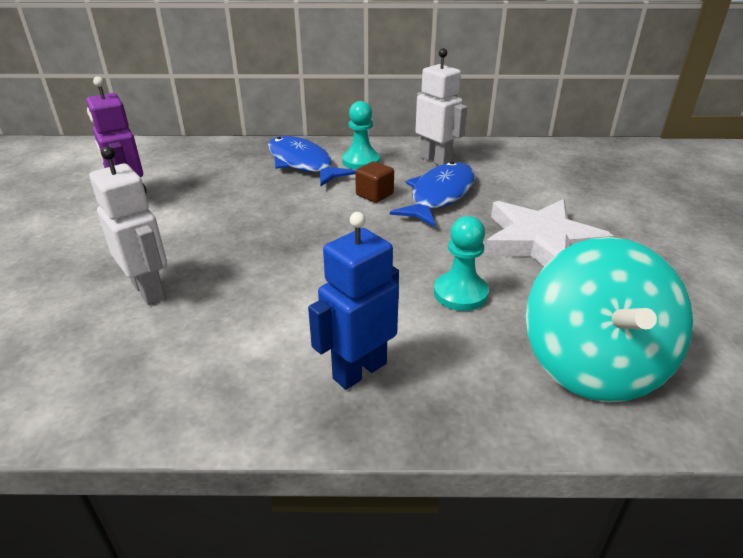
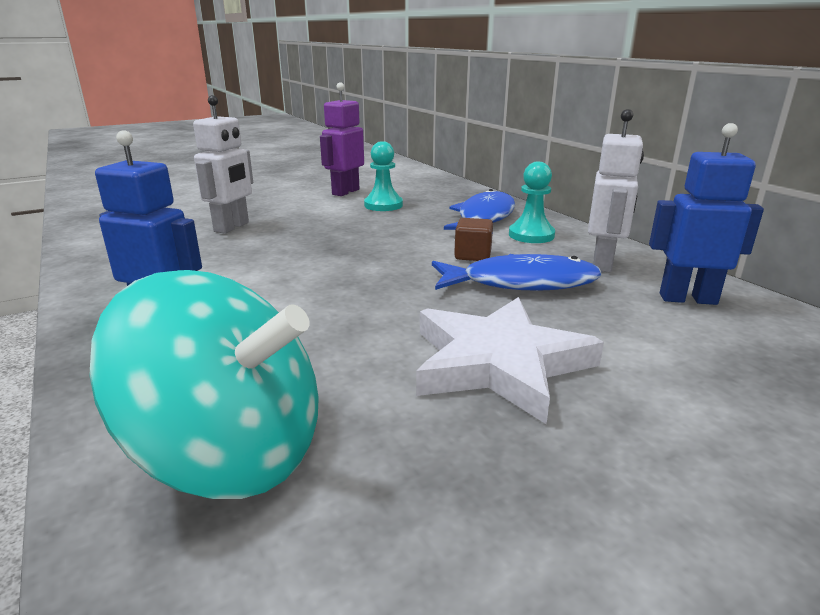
camera: 60 degrees right, 10 degrees down
(460, 293) = (325, 335): turquoise pawn -> turquoise pawn (383, 205)
(504, 159) = (687, 299): none -> blue robot
(593, 365) = (232, 451): turquoise spinning top -> turquoise spinning top turned 135 degrees counterclockwise

